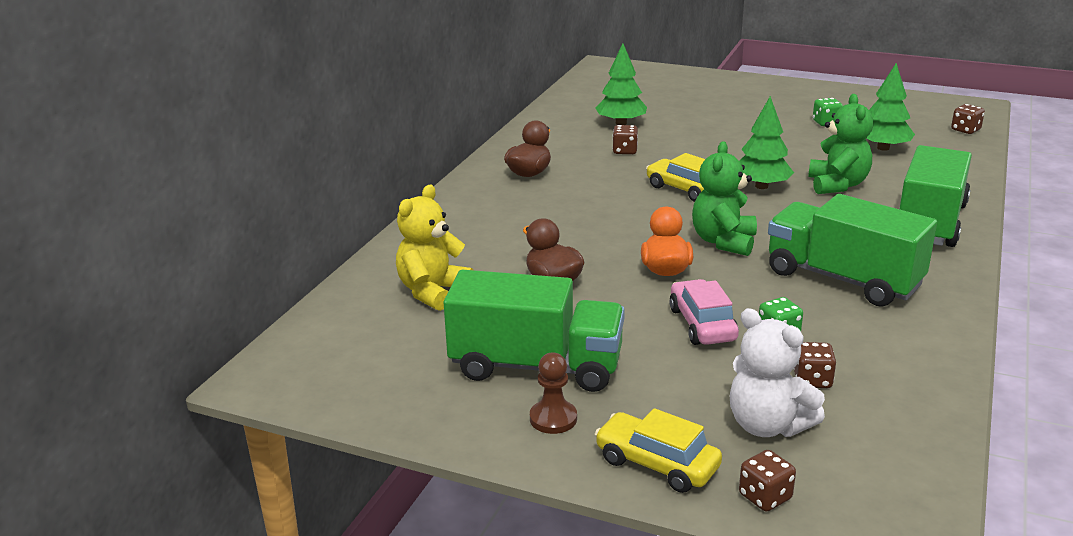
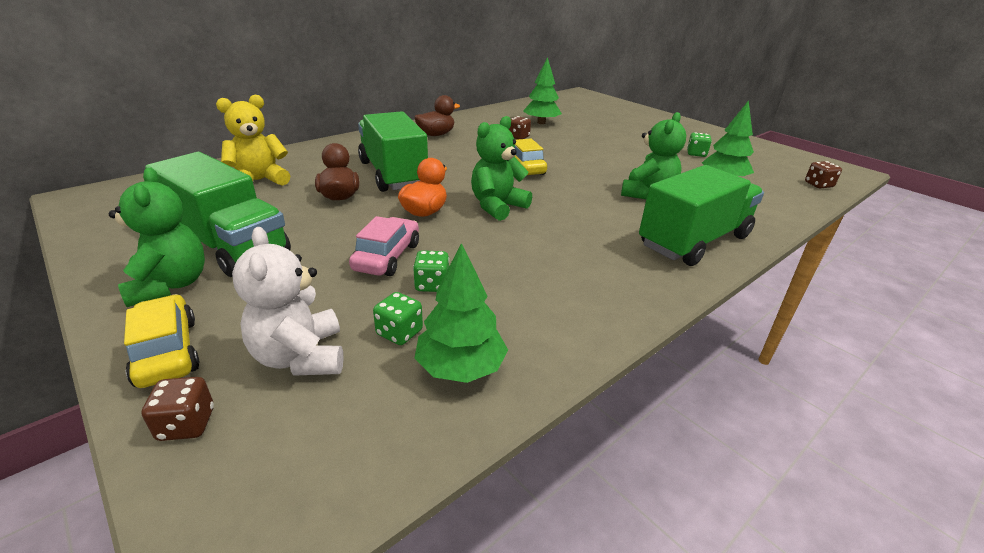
camera: 25 degrees right, 5 degrees up
(553, 419) = (170, 285): brown pawn -> green teddy bear
(761, 186) = (584, 180): green tree -> green tree (460, 368)
(812, 380) = (399, 333): brown dice -> green dice
(843, 279) = (552, 260): green truck -> green truck (393, 174)

